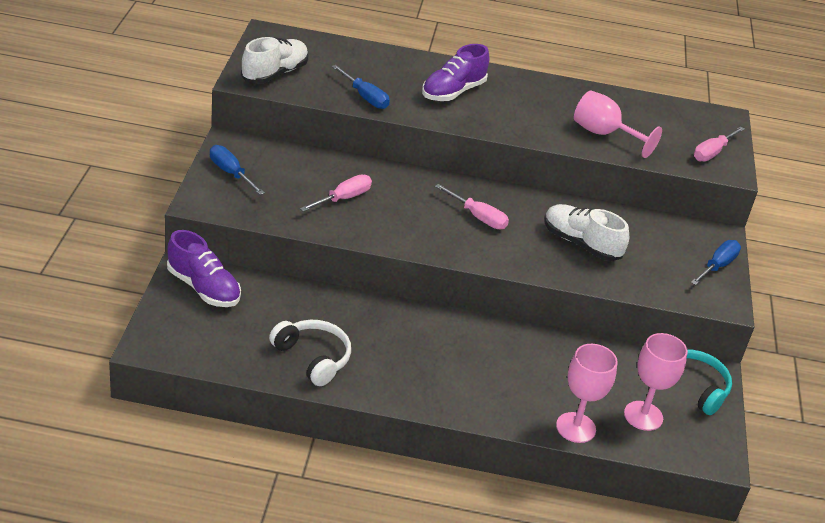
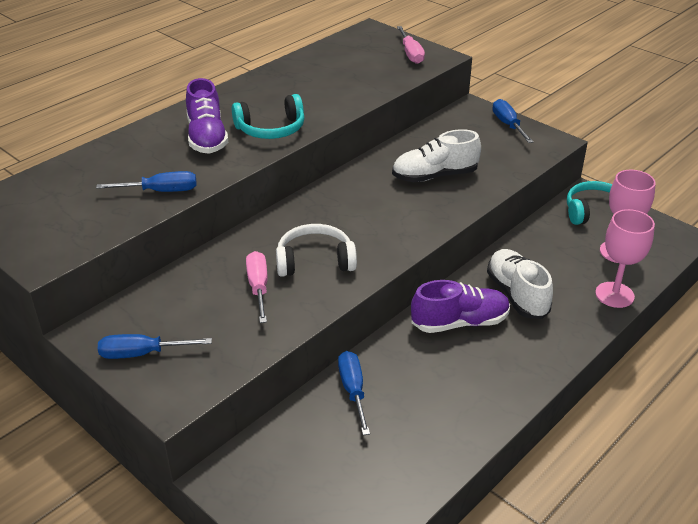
camera: 50 degrees left, 0 degrees up
(203, 288) = (262, 473): purple shoe -> purple shoe (459, 322)
(274, 73) = (54, 234): white shoe -> white shoe (517, 295)
(312, 358) = (431, 428): white headphones -> white headphones (315, 261)
(315, 304) = (353, 391): none -> blue screwdriver
(477, 217) = (355, 215): pink screwdriver -> none
(500, 117) = (271, 129): none -> turquoise headphones
(604, 134) = (344, 89): pink goblet -> none

